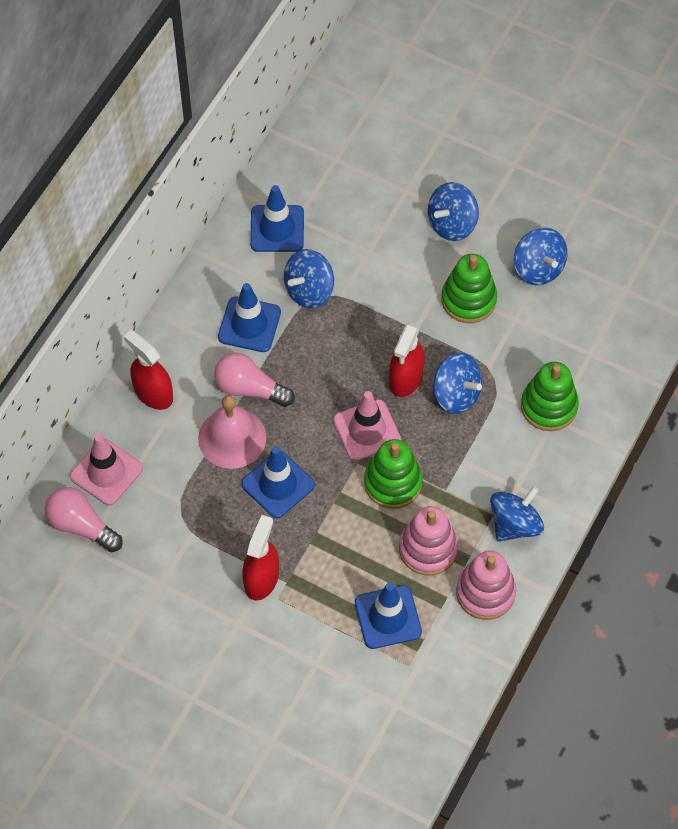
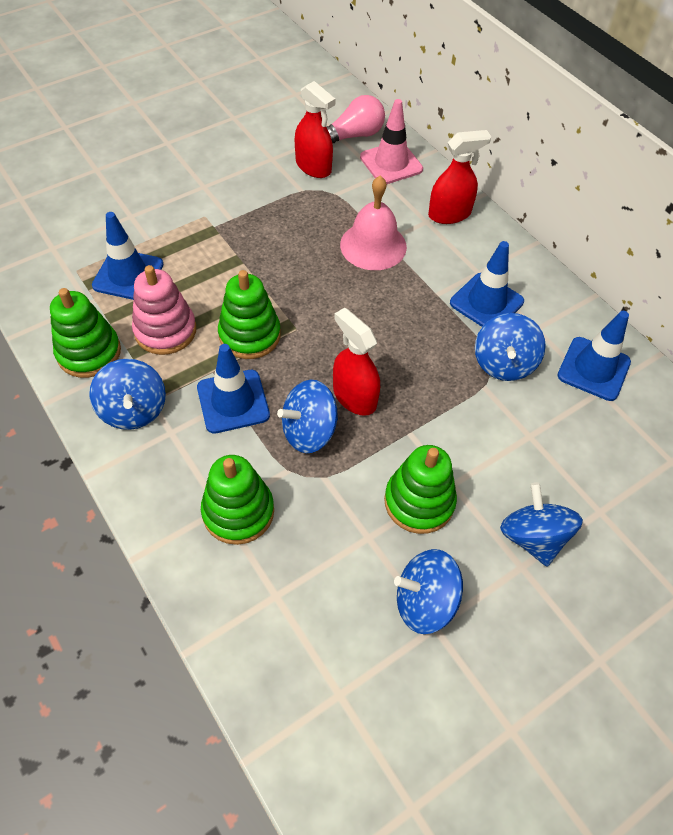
camera: 115 degrees right, 5 degrees down
(249, 389) = (416, 276): pink light bulb -> none
(261, 579) = (229, 213): red spray bottle -> red spray bottle (313, 167)
(278, 484) = (307, 256): blue traffic cone -> blue traffic cone (233, 401)
(309, 290) = (503, 363): blue spinning top -> blue spinning top turned 150 degrees counterclockwise
(367, 430) = (317, 340): pink traffic cone -> none
(485, 592) = (89, 352): pink stacking toy -> green stacking toy

